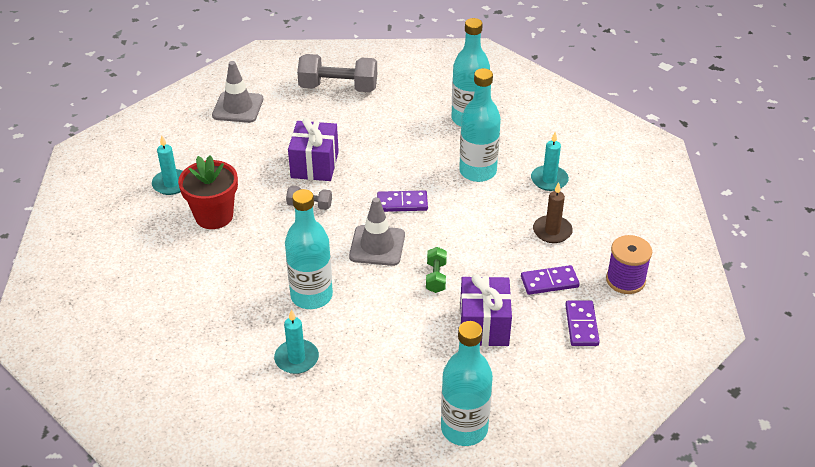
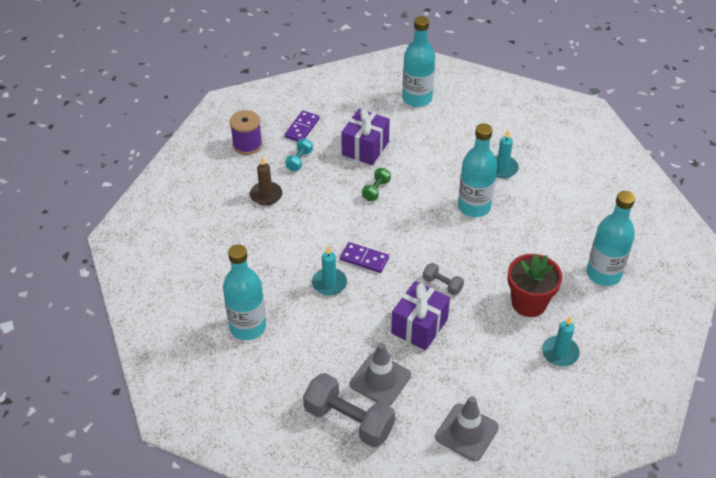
camera: 155 degrees left, 5 degrees up
(377, 246) = (405, 229): grey traffic cone -> grey traffic cone (380, 379)
(477, 171) = (282, 267): turquoise bottle -> turquoise bottle (603, 274)
(549, 180) = (231, 238): turquoise candle -> turquoise candle (329, 283)
(549, 282) = (299, 160): purple domino -> turquoise dumbbell

